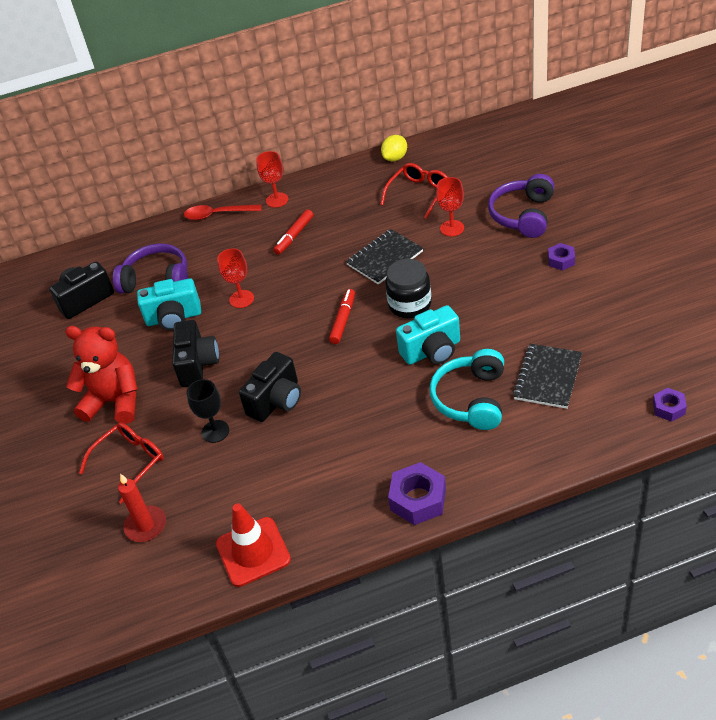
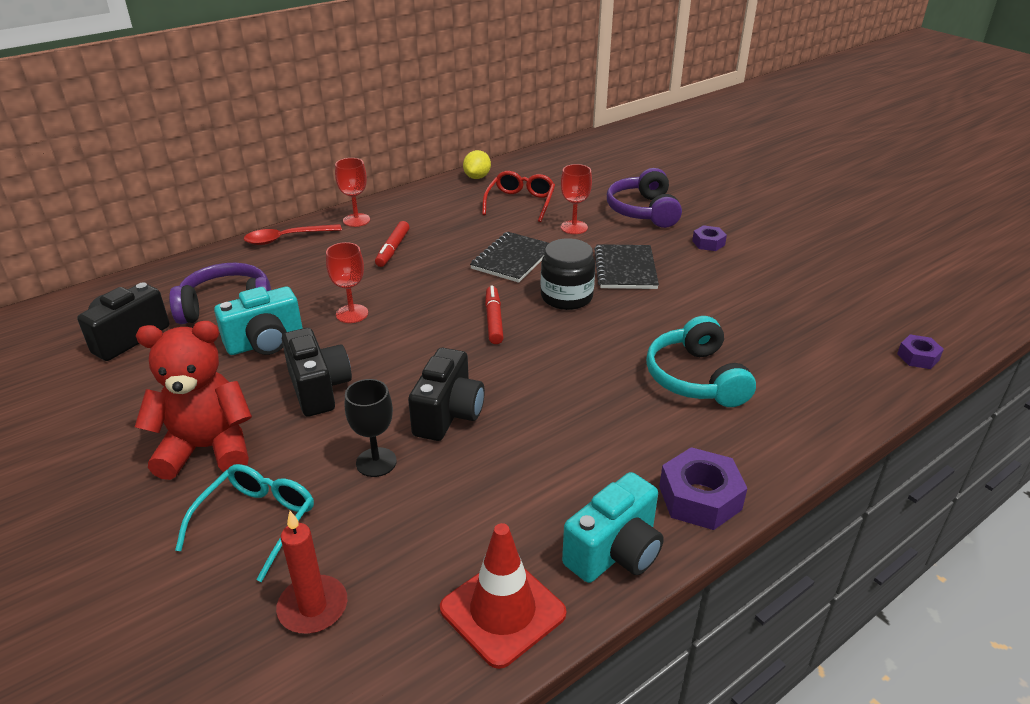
camera: 25 degrees left, 10 degrees down
(130, 462) = (257, 522): red glasses -> turquoise glasses
(432, 351) = (619, 337): turquoise camera -> turquoise camera (615, 552)
(547, 377) = (768, 346): black notebook -> black notebook (625, 269)

